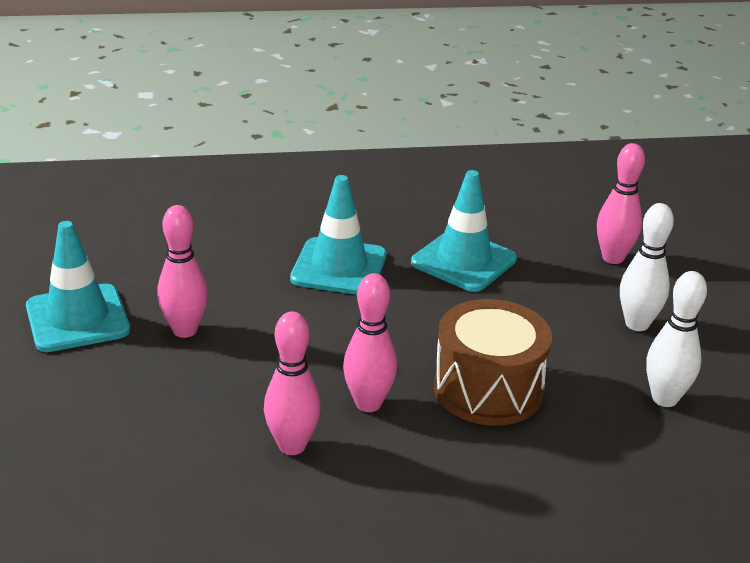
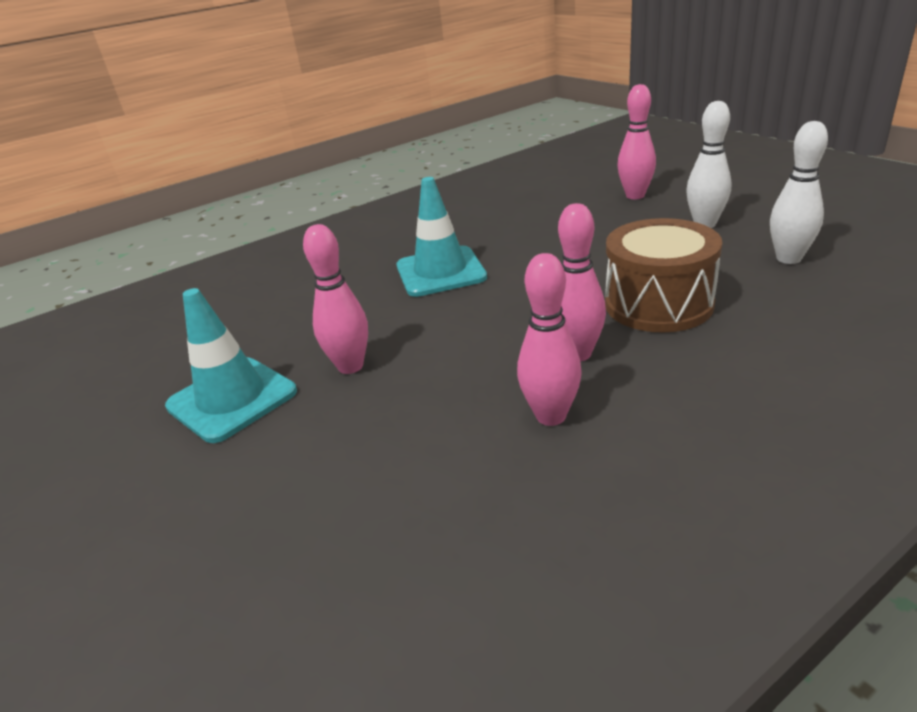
camera: 20 degrees left, 0 degrees up
(463, 261) = (533, 234): turquoise traffic cone -> none

